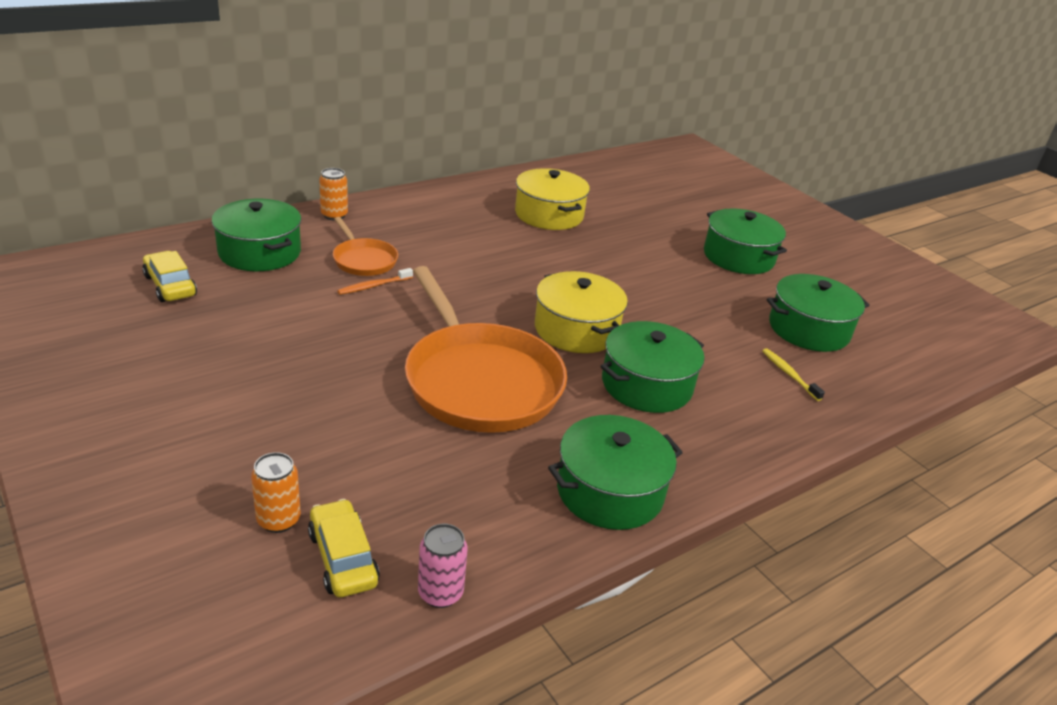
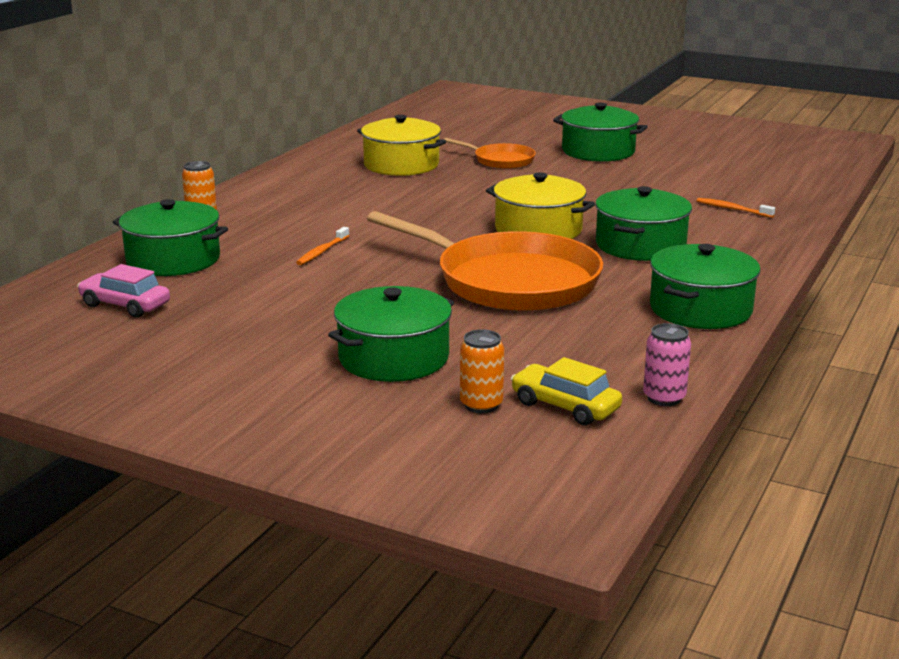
camera: 25 degrees left, 10 degrees down
(170, 286) = (125, 305): yellow car -> pink car
(363, 260) = (283, 238): orange pan -> orange pan (501, 160)
(789, 374) = (732, 209): yellow toothbrush -> orange toothbrush
(808, 329) = (710, 180): green pot -> green pot (393, 358)

